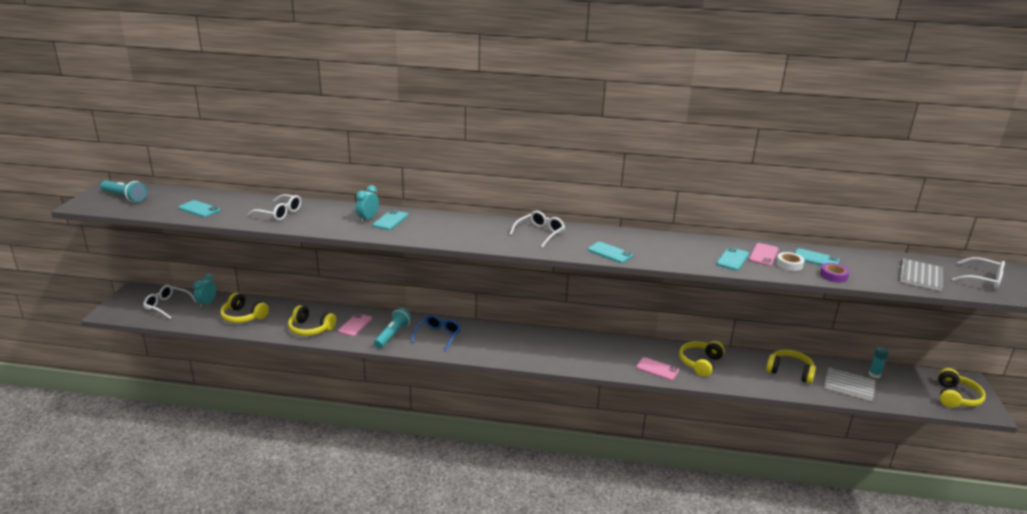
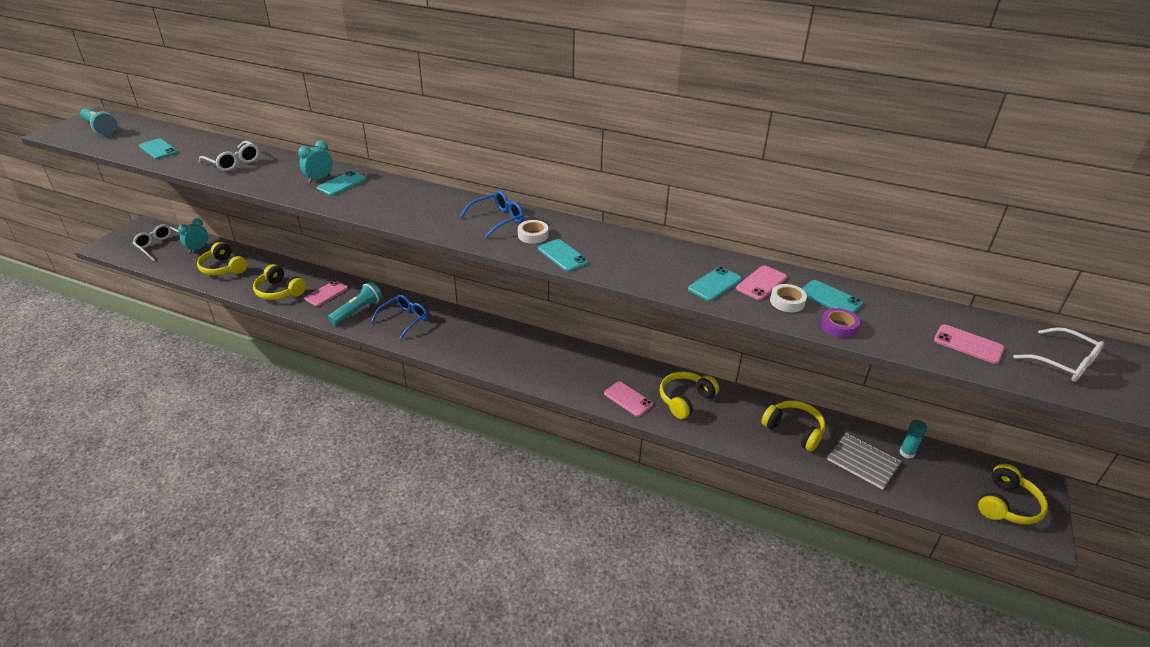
camera: 15 degrees right, 10 degrees up
(540, 233) = (497, 219): white glasses -> blue glasses
(576, 241) = (533, 235): none -> white tape
(920, 276) = (968, 344): grey notebook -> pink phone

